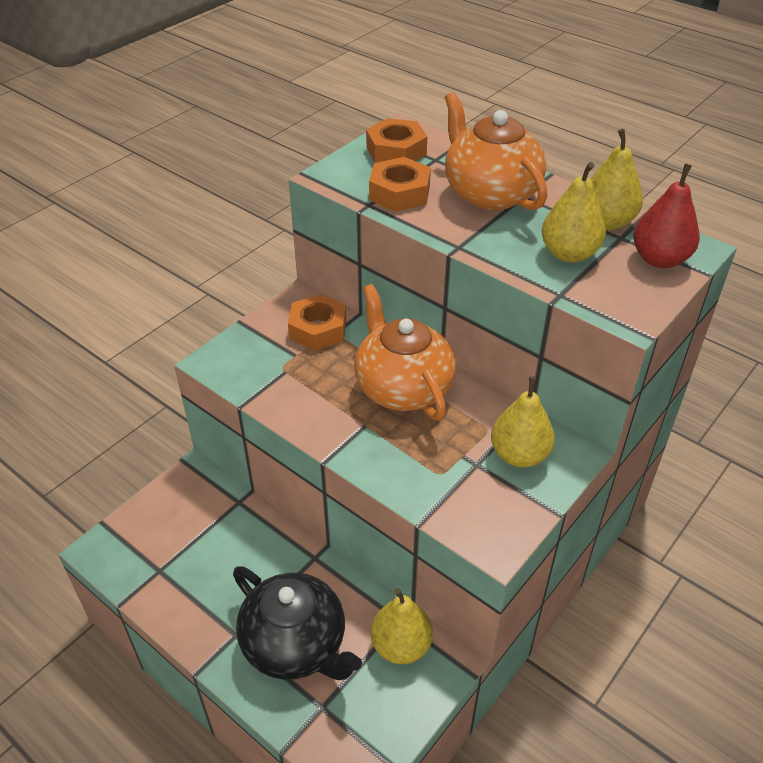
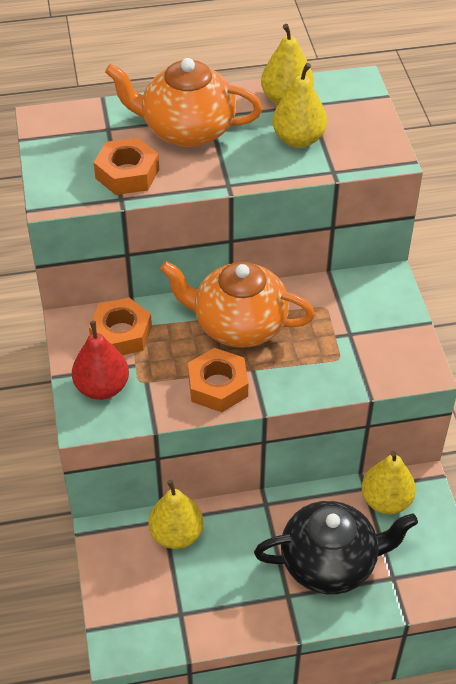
camera: 50 degrees left, 5 degrees up
(396, 151) = (70, 141): orange nut -> orange nut (218, 386)
(519, 455) = (364, 307): yellow pear -> yellow pear (176, 534)
(659, 259) = (350, 105): red pear -> red pear (102, 387)

